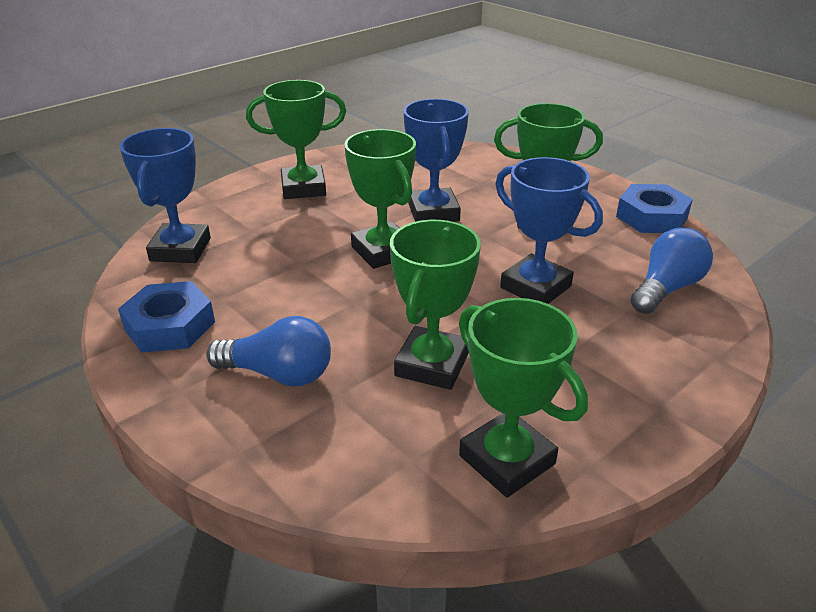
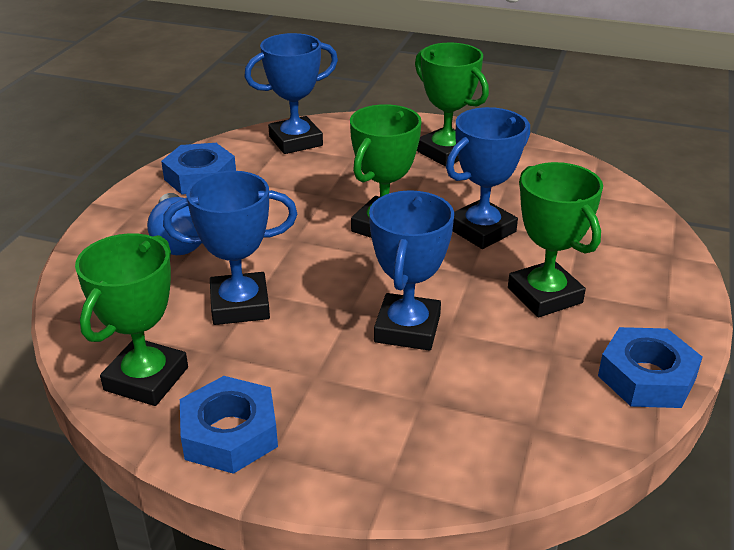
camera: 60 degrees right, 0 degrees up
(432, 364) = (240, 305): green trophy -> blue trophy
(620, 424) = (229, 434): none -> blue nut
(666, 288) = (490, 420): blue light bulb -> none

